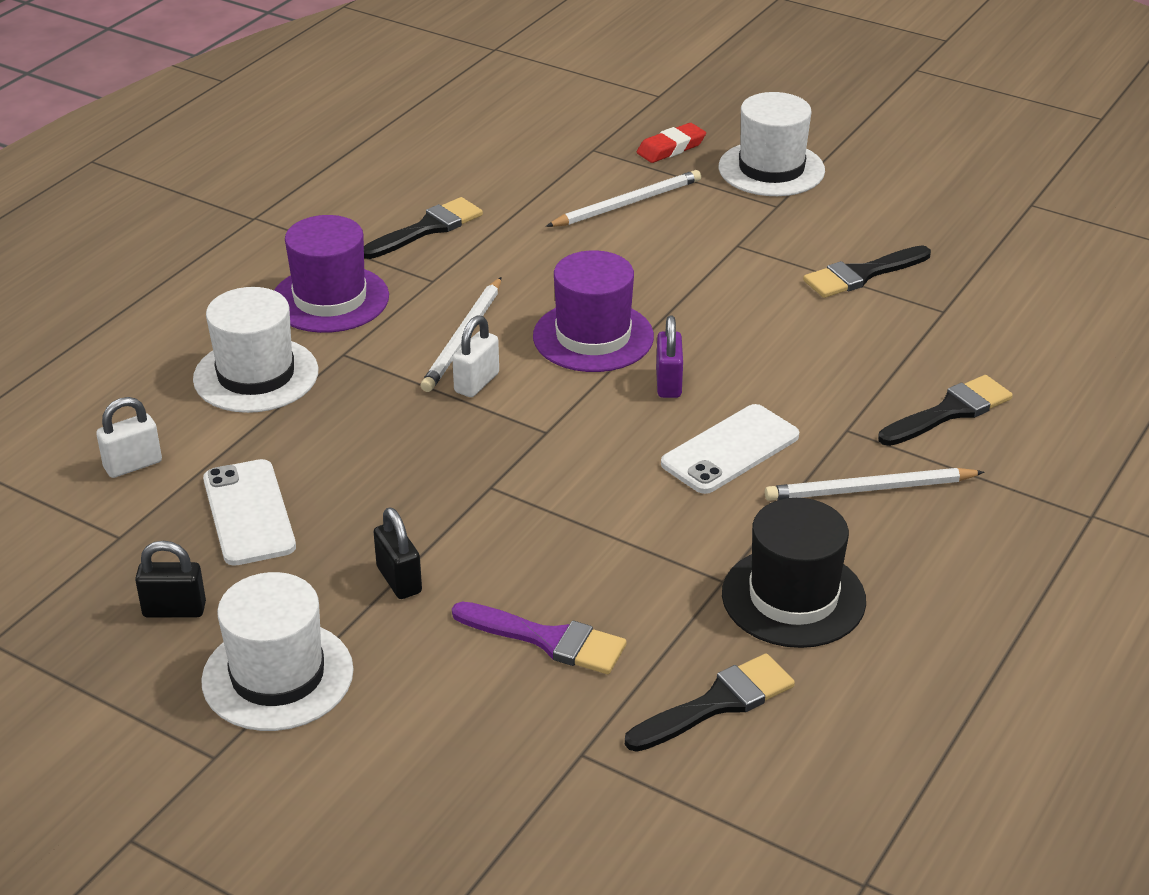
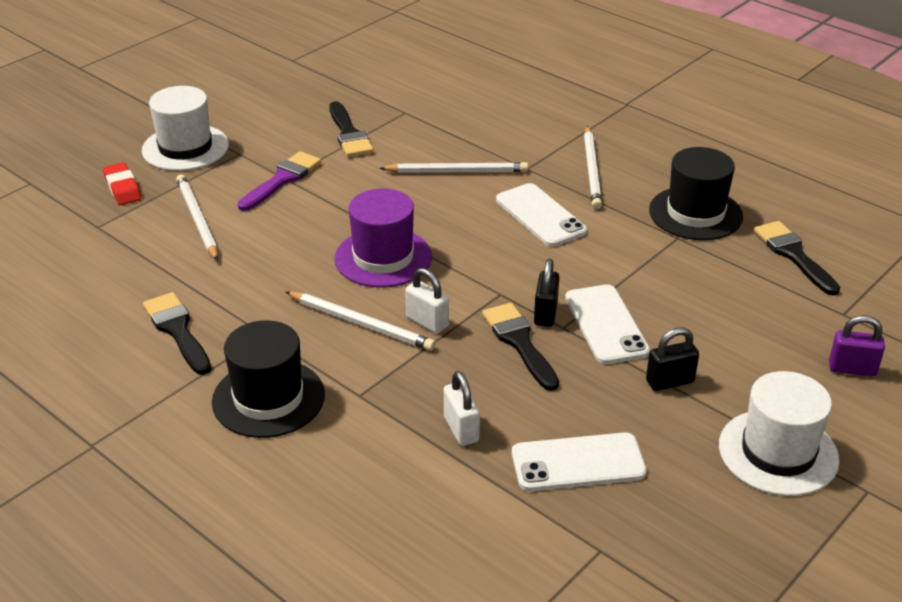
camera: 80 degrees left, 0 degrees up
(133, 465) = (496, 540): white padlock -> white padlock (461, 429)
(174, 610) = (701, 512): black padlock -> black padlock (545, 314)
(256, 375) = (375, 452): white hat -> none
(330, 299) = (268, 398): purple hat -> black hat
(502, 521) = (606, 324): none -> white phone
(548, 640) = (736, 316): purple brush -> purple brush (282, 180)
(668, 383) = (455, 231): purple padlock -> purple padlock (852, 369)
(810, 370) = (457, 171): none -> white pencil
(950, 411) = (517, 129): black brush -> black brush (519, 342)

